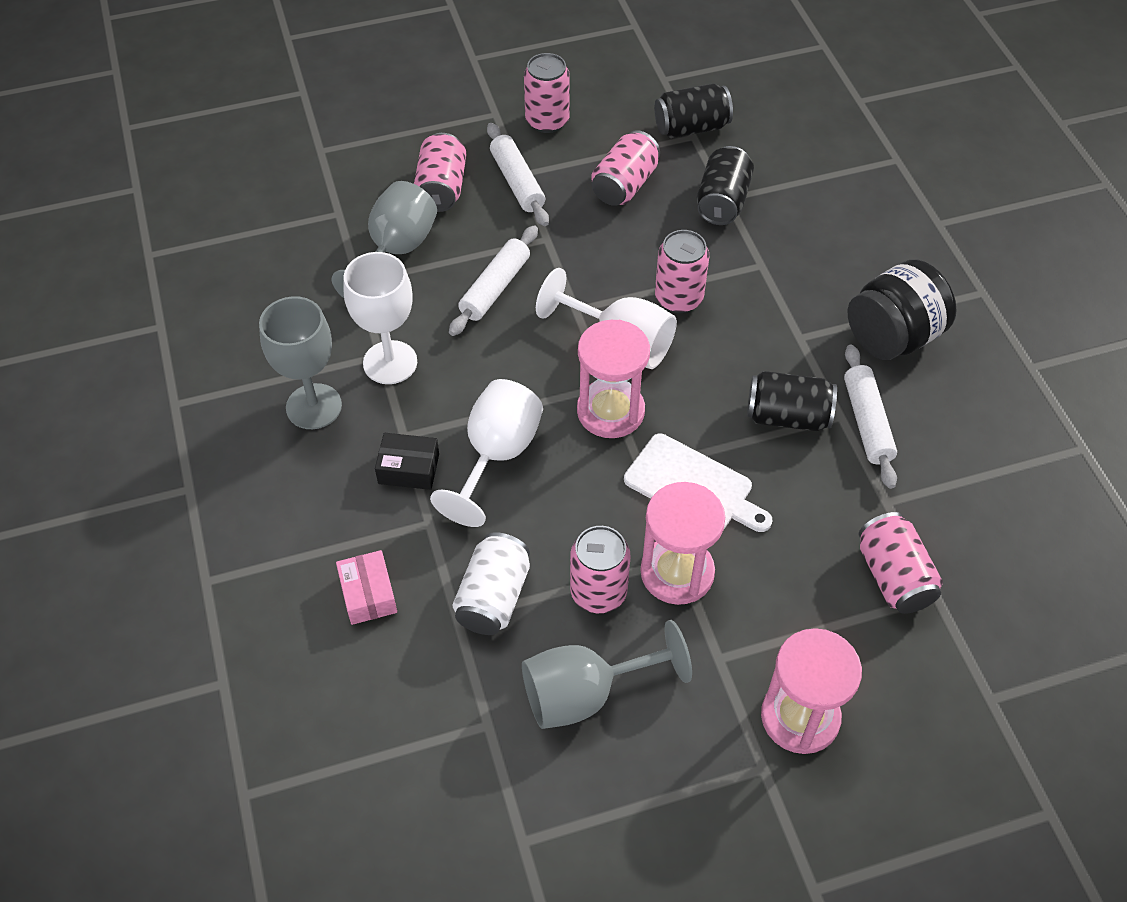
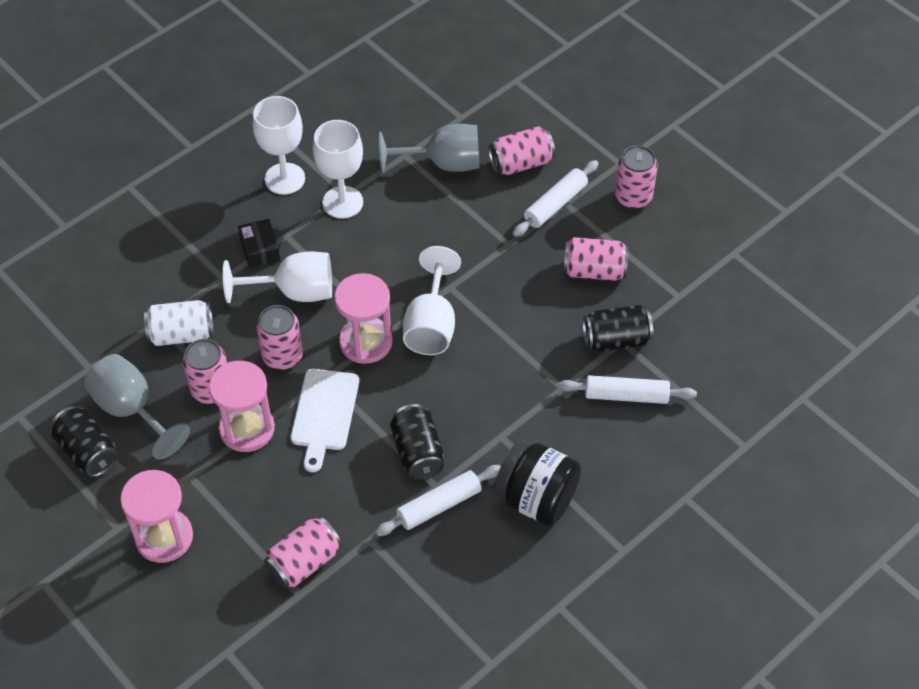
camera: 65 degrees right, 0 degrees up
(314, 406) = (285, 179): grey goblet -> white goblet
(368, 594) = (155, 269): pink box -> none
(495, 288) = (442, 232): white rolling pin -> white rolling pin (626, 395)
(678, 298) = (496, 346): pink can -> pink can (282, 356)
(691, 127) = (687, 291): black can -> black can (88, 451)

